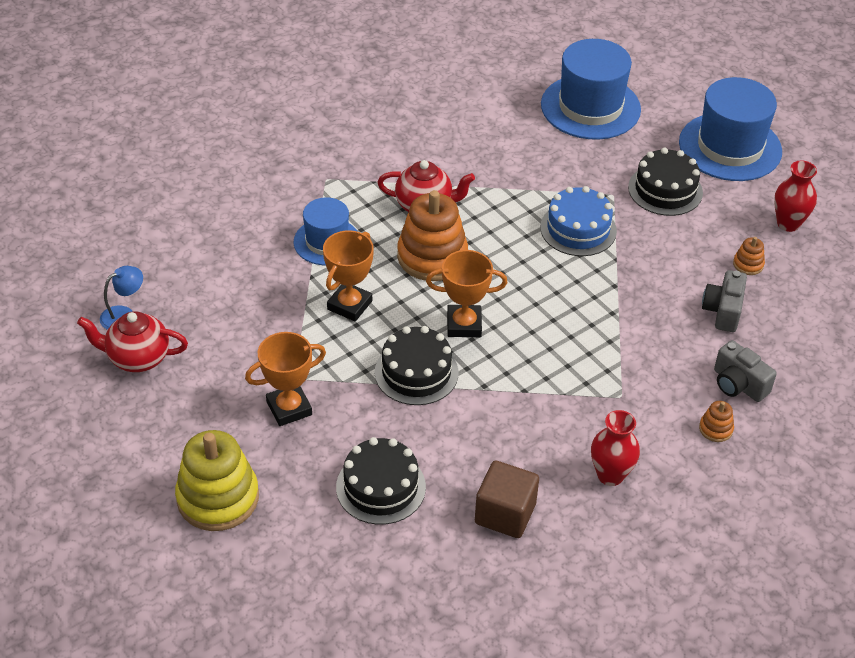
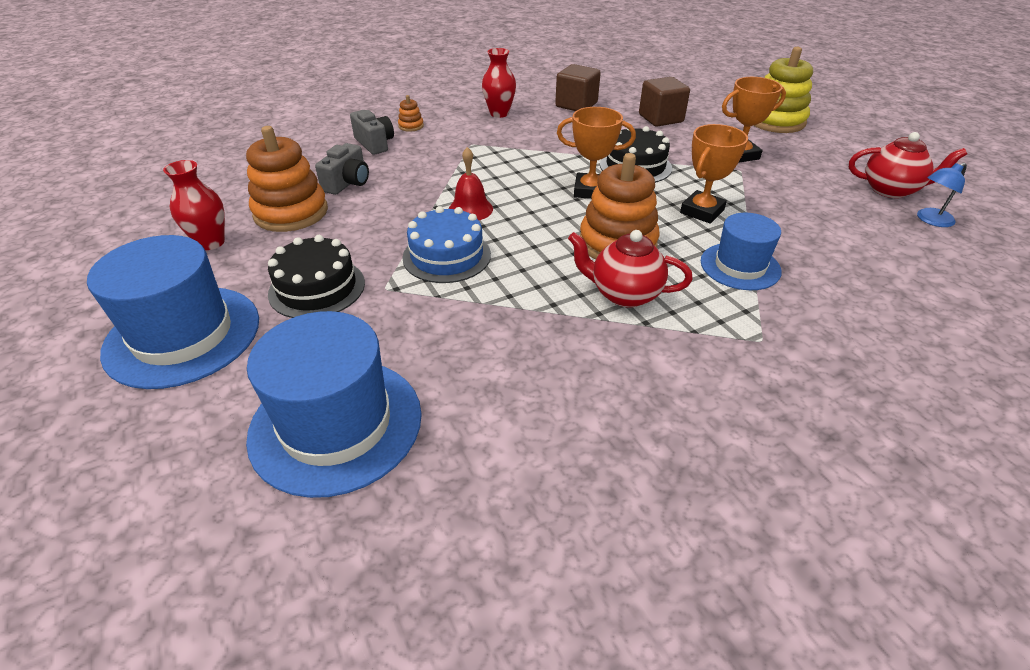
camera: 170 degrees left, 5 degrees down
(381, 487) = (660, 118): black cake -> brown cube
(579, 286) = (470, 209): none -> red bell
(748, 264) = (291, 212): orange stacking toy -> orange stacking toy, size x2.30

